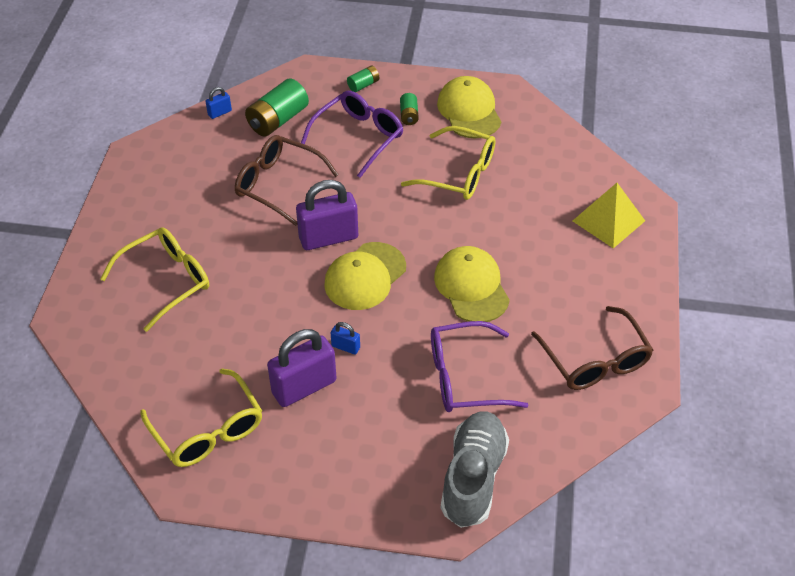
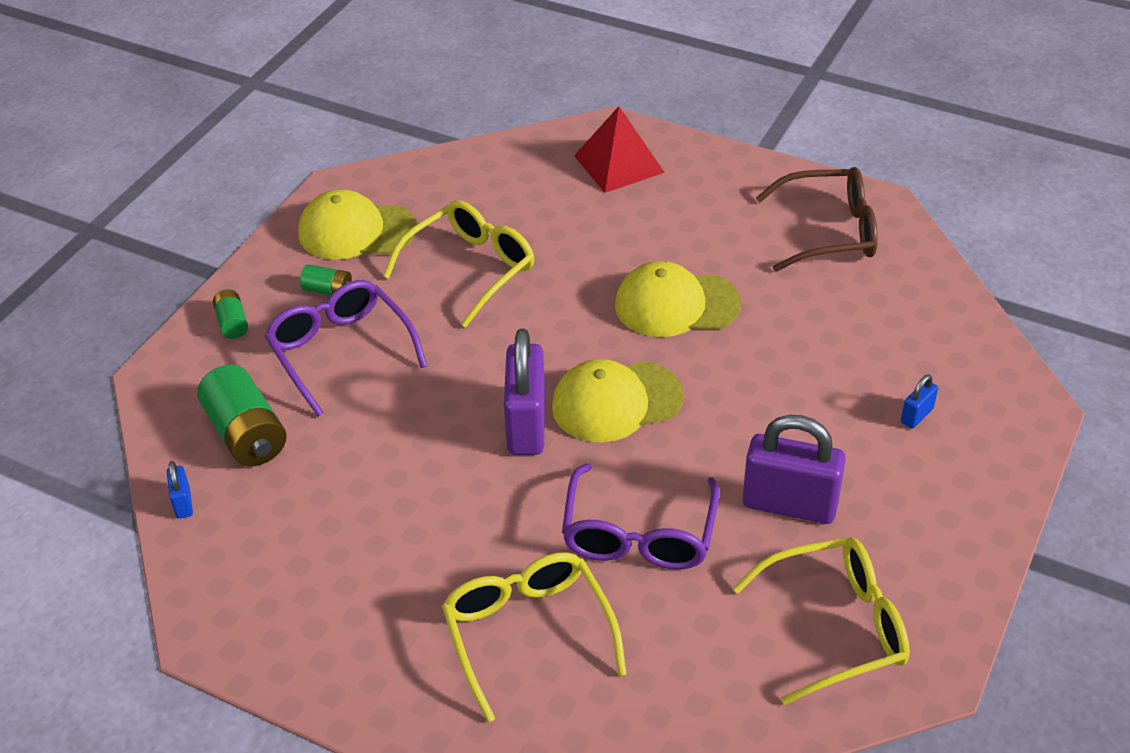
camera: 70 degrees left, 5 degrees down
(278, 184) = (389, 460): brown glasses -> none
(304, 387) = (789, 505): purple padlock -> purple padlock turned 60 degrees counterclockwise
(345, 347) = (734, 447): blue padlock -> blue padlock (916, 415)
(365, 276) = (616, 402): yellow cap -> yellow cap turned 105 degrees clockwise
(464, 377) = (821, 346): purple glasses -> purple glasses (639, 534)
(473, 478) = (973, 373): grey shoe -> none
(608, 220) = (618, 164): yellow pyramid -> red pyramid

